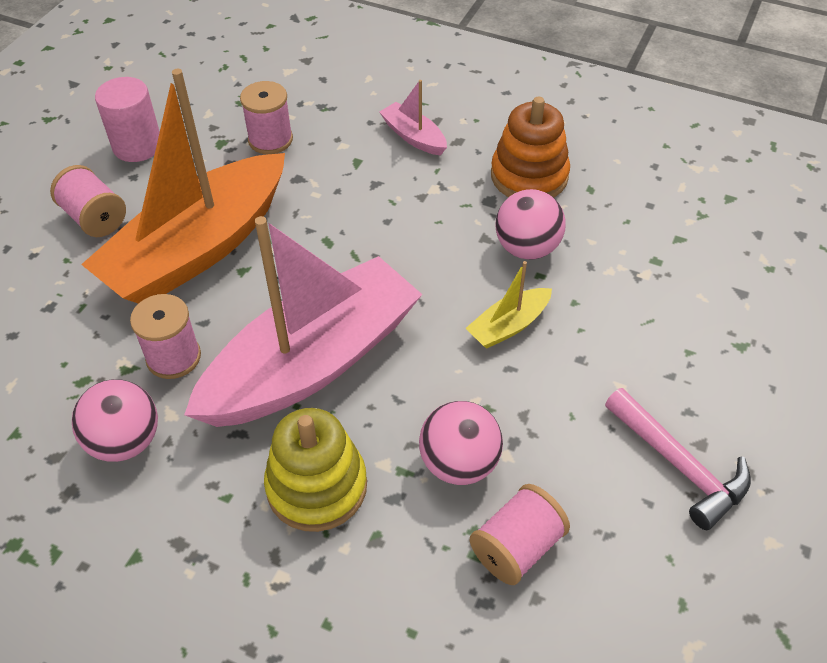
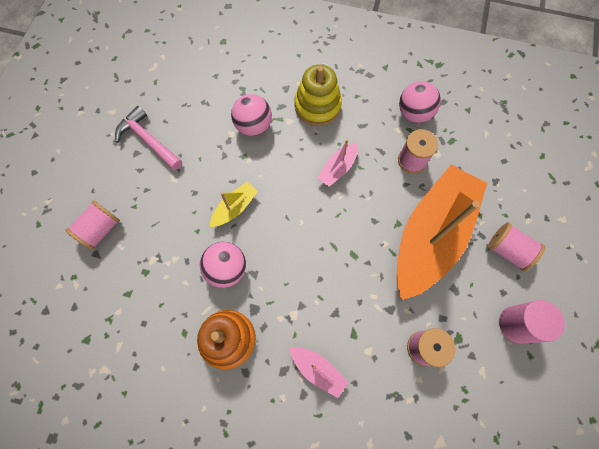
camera: 170 degrees right, 20 degrees up
(313, 363) = (338, 168): pink boat -> pink boat, size x0.41
(517, 547) = (224, 93): pink spool -> pink spool (100, 230)

